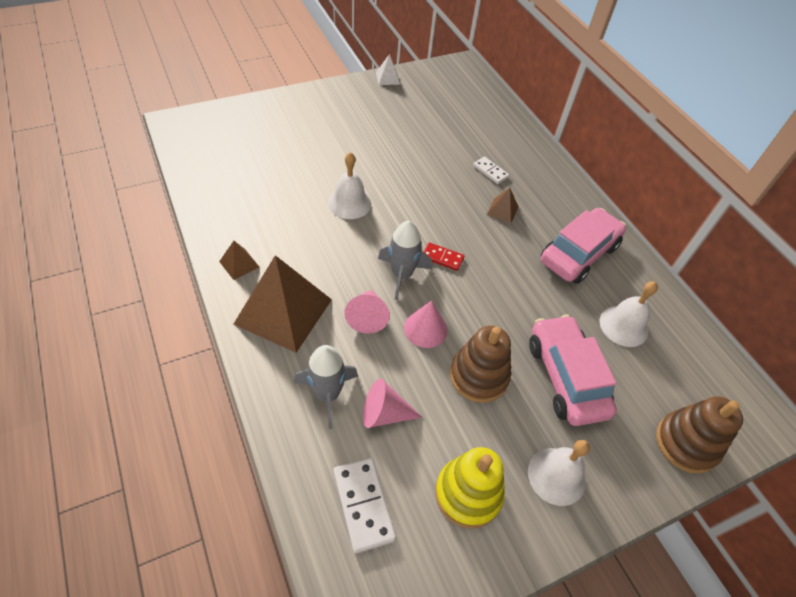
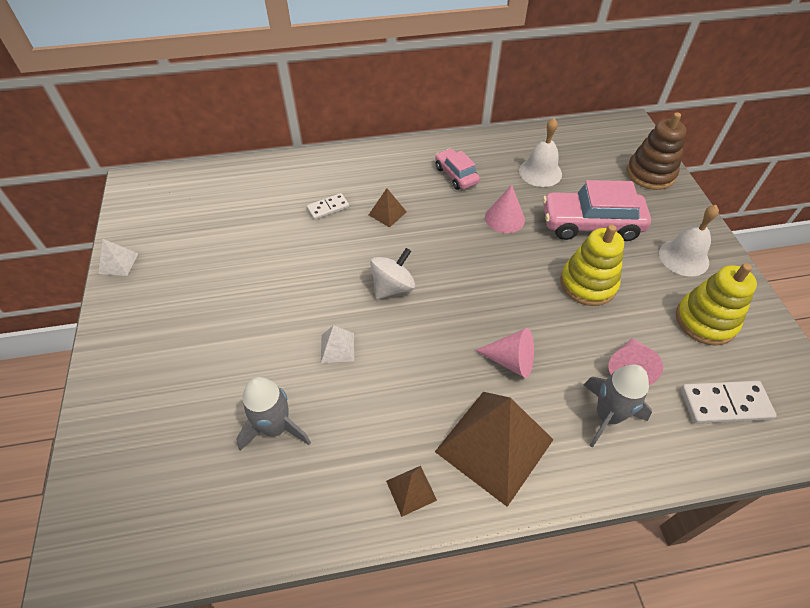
camera: 70 degrees left, 0 degrees up
(349, 203) = (337, 347): white bell -> white pyramid
(401, 275) = (458, 318): grey rocket -> grey rocket (275, 427)
(420, 226) = (392, 287): none -> white spinning top
(425, 329) = (531, 312): pink cone -> pink cone (504, 218)
(442, 258) = (441, 277): red domino -> none
(478, 376) = (588, 284): brown stacking toy -> yellow stacking toy
(578, 254) = (456, 175): pink car -> pink car, size x0.57

